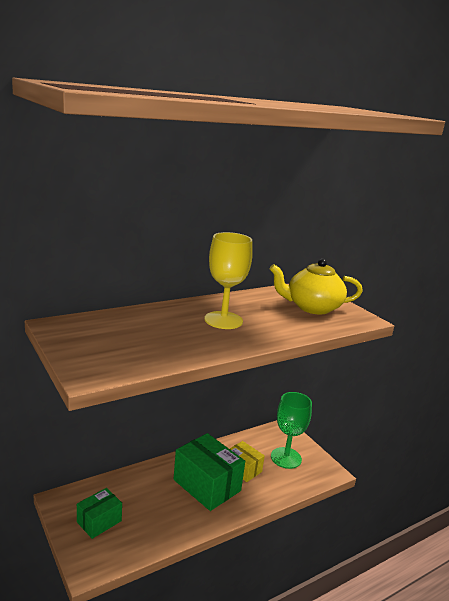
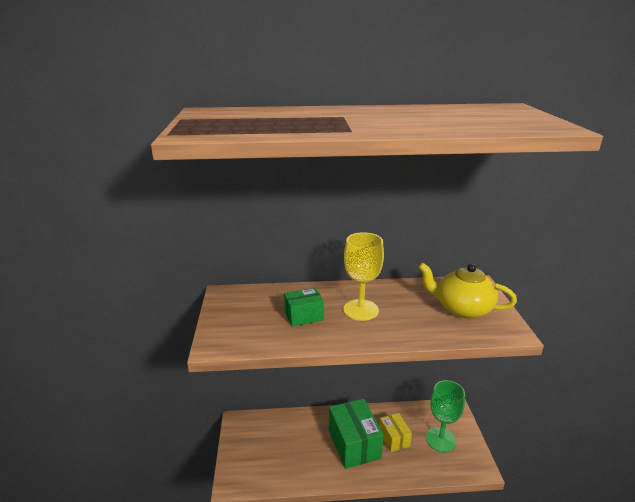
camera: 30 degrees right, 5 degrees up
(99, 521) = (256, 448): green box -> green box (304, 316)

